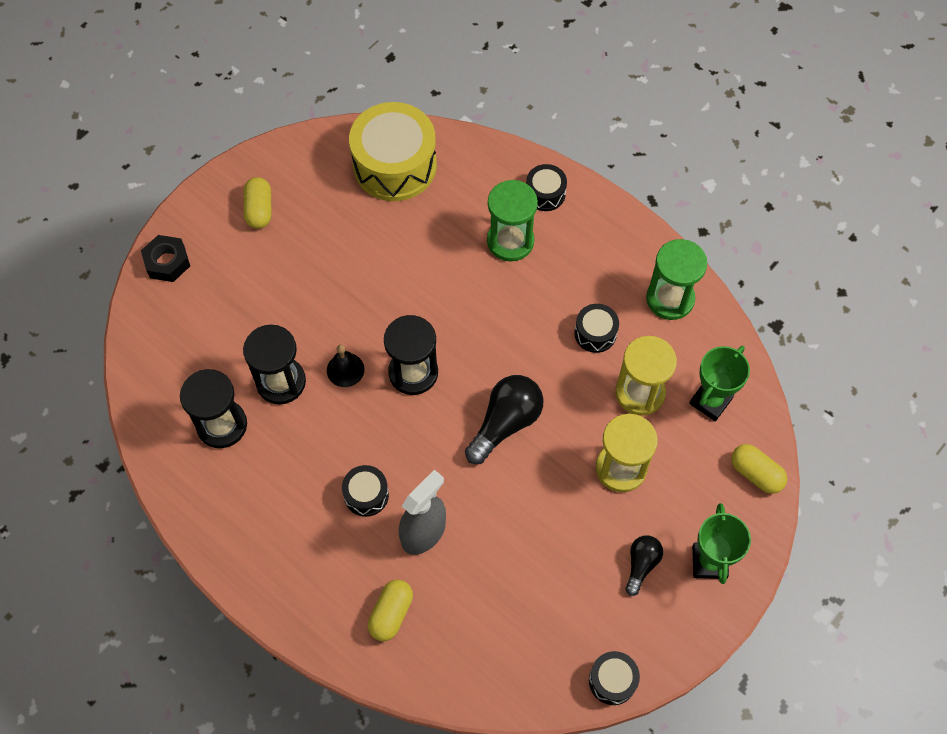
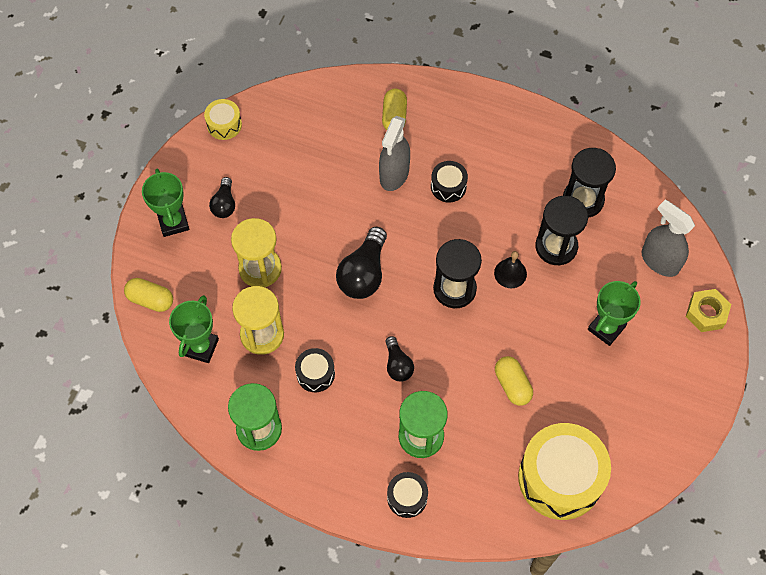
camera: 160 degrees right, 0 degrees up
(167, 262) = (706, 313): black nut -> yellow nut
(180, 329) = (659, 261): none -> grey spray bottle
(259, 210) = (658, 388): yellow capsule -> yellow capsule (512, 385)
(276, 281) = (606, 328): none -> green trophy
(506, 315) = (397, 365): none -> black light bulb
(612, 680) = (224, 125): black drum -> yellow drum

